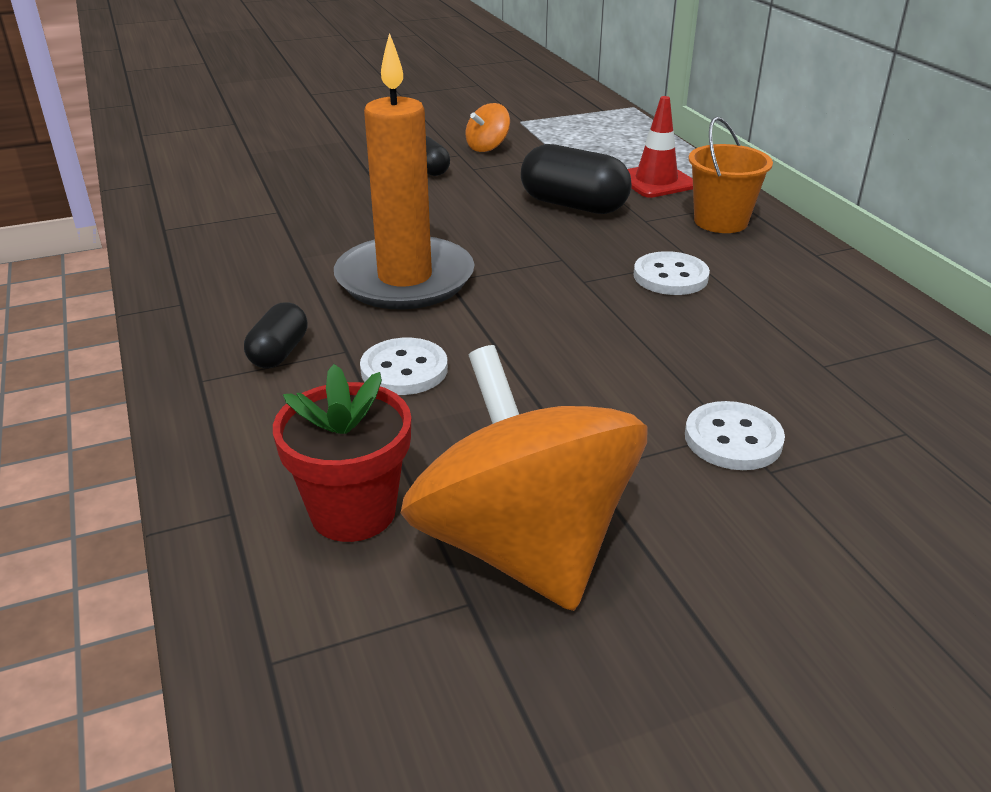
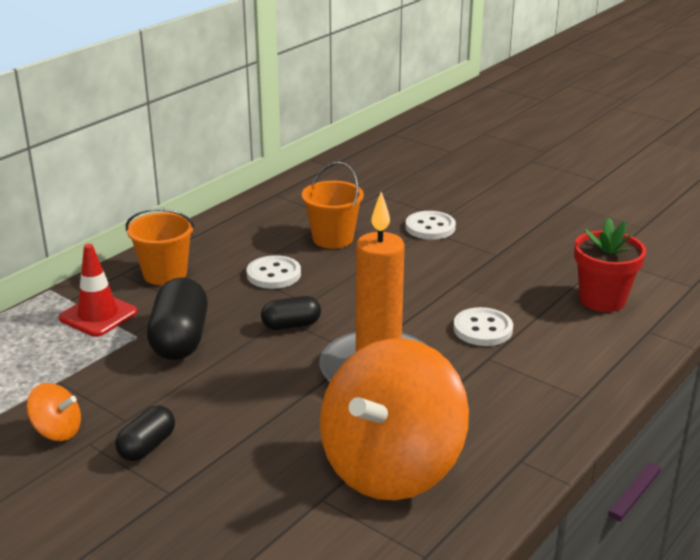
camera: 120 degrees left, 5 degrees down
(279, 352) = (521, 381): black capsule -> black capsule (291, 325)
(523, 547) = (564, 255): orange spinning top -> orange spinning top (391, 467)
(746, 341) = (333, 238): none -> orange bucket

